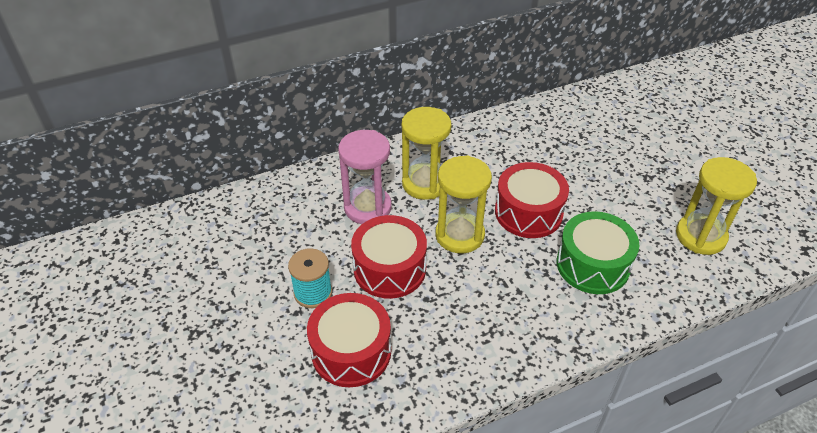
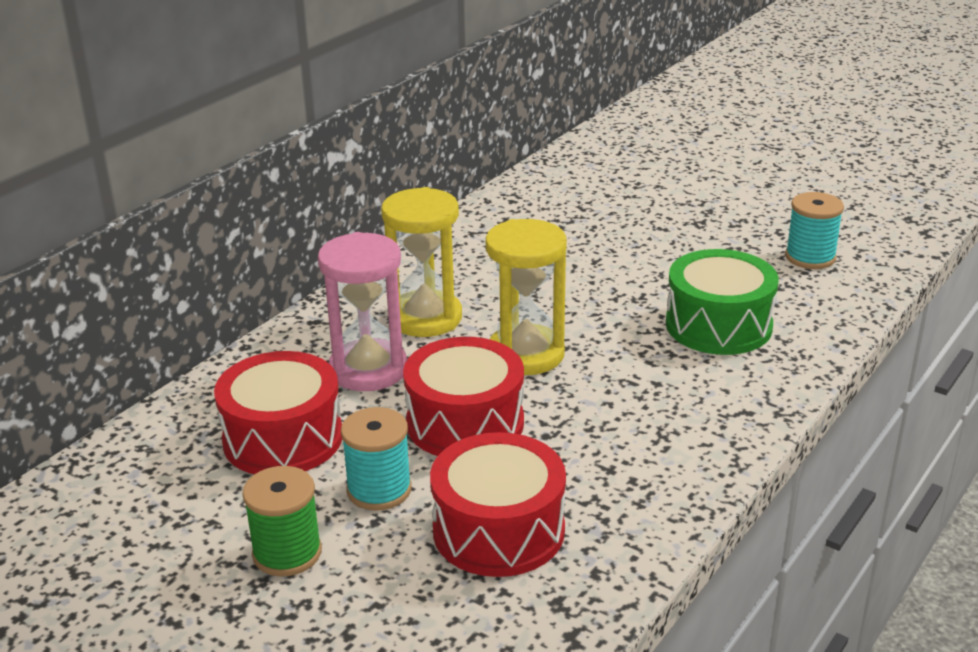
camera: 30 degrees left, 15 degrees down
(241, 311) = (287, 553): none -> green spool
(528, 212) = (591, 302): red drum -> red drum (283, 438)
(700, 236) = (810, 257): yellow hourglass -> turquoise spool

